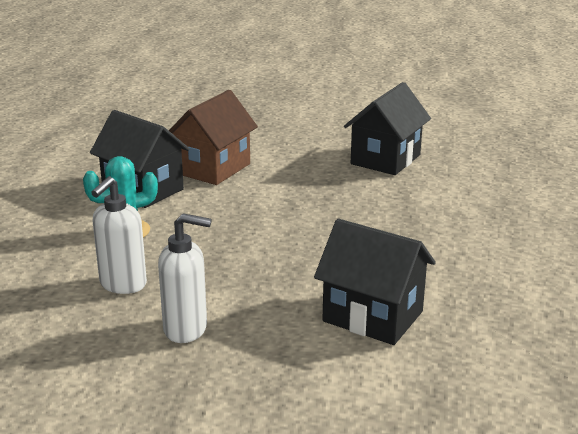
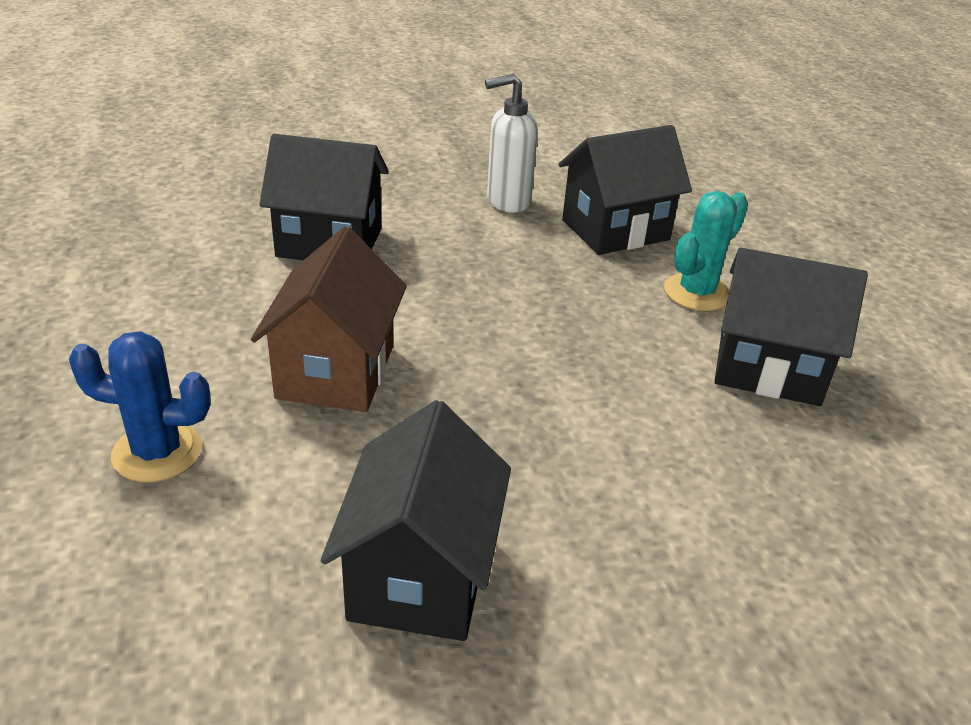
camera: 155 degrees right, 10 degrees up
(122, 284) = (615, 230): white soap dispenser -> black house
(213, 169) = (725, 449): brown house -> brown house (335, 372)
(502, 213) = (157, 452): none -> blue cactus

